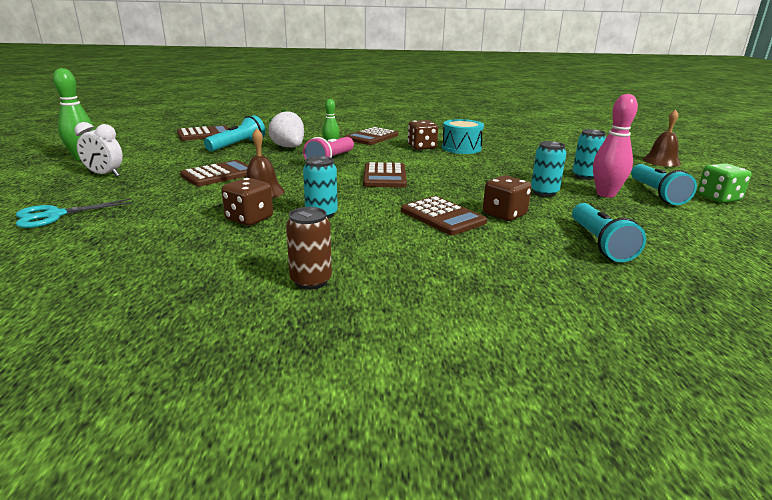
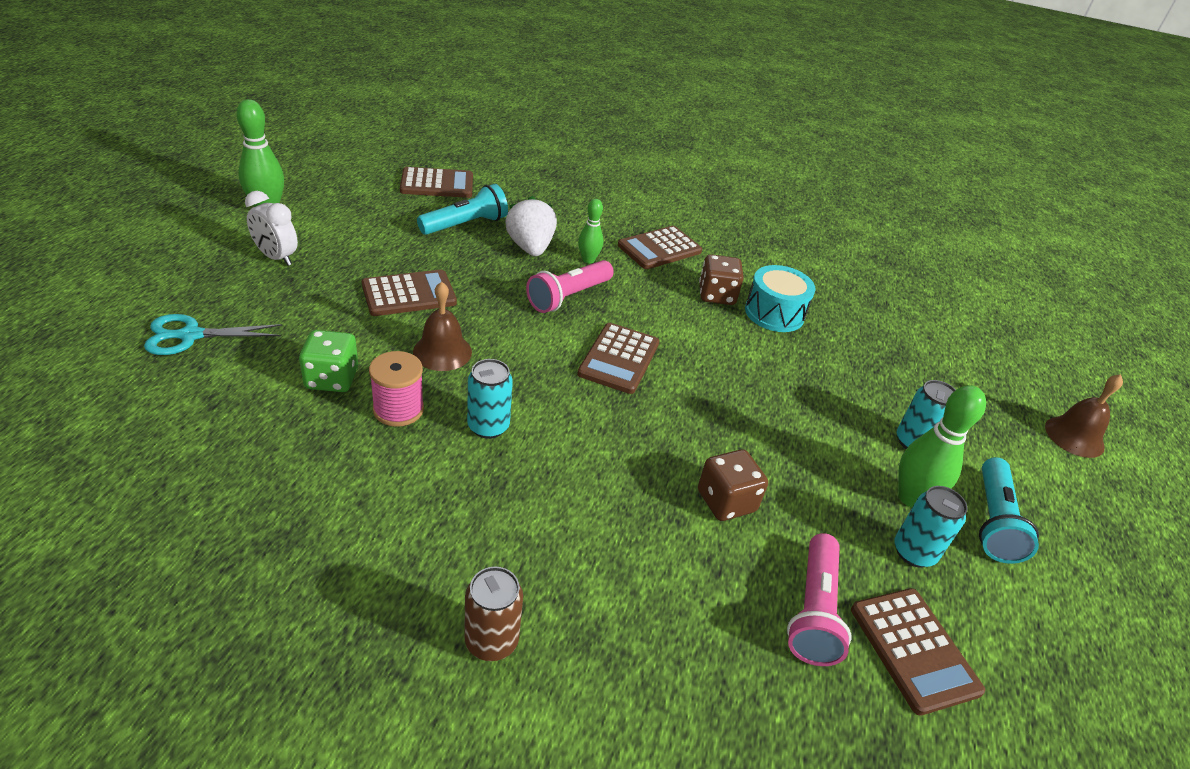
camera: 15 degrees right, 15 degrees up
(249, 219) = (398, 409): brown dice -> pink spool
(311, 281) = (405, 562): brown can -> brown can (491, 641)
(442, 216) = (639, 480): brown calculator -> brown calculator (914, 649)
(544, 192) = (820, 466): turquoise can -> turquoise can (914, 552)
(600, 243) = (813, 611): turquoise flashlight -> pink flashlight
(605, 194) = (911, 498): pink bowling pin -> green bowling pin
(718, 198) = (1086, 563): green dice -> green dice (332, 379)

